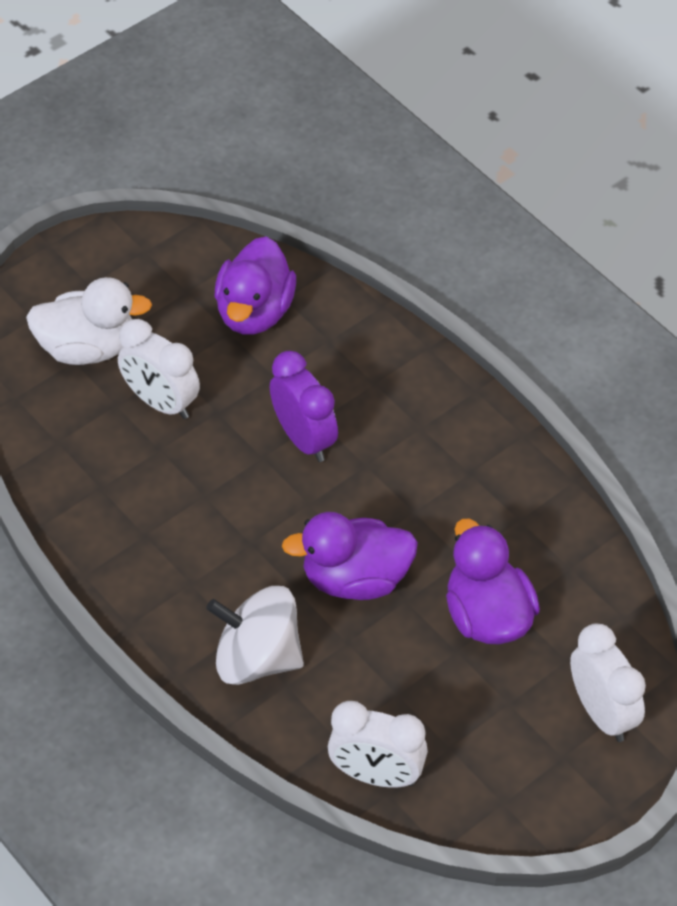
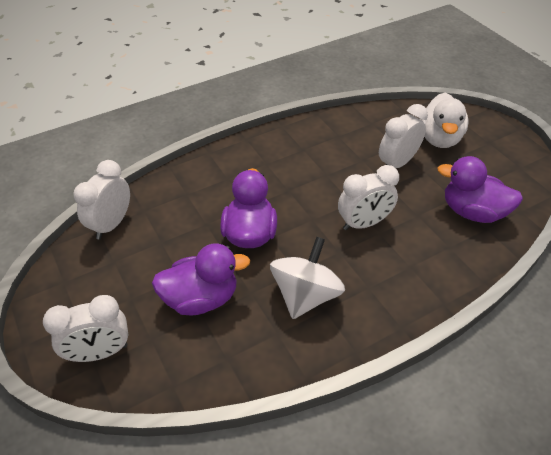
camera: 100 degrees right, 5 degrees down
(257, 658) = (208, 184): white spinning top -> white spinning top (305, 295)
(304, 439) = (363, 223): purple clock -> white clock

